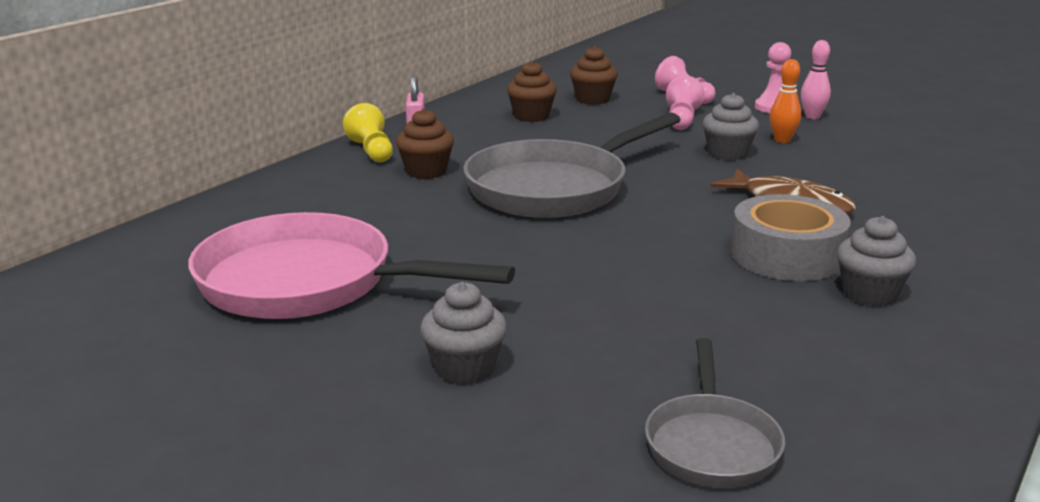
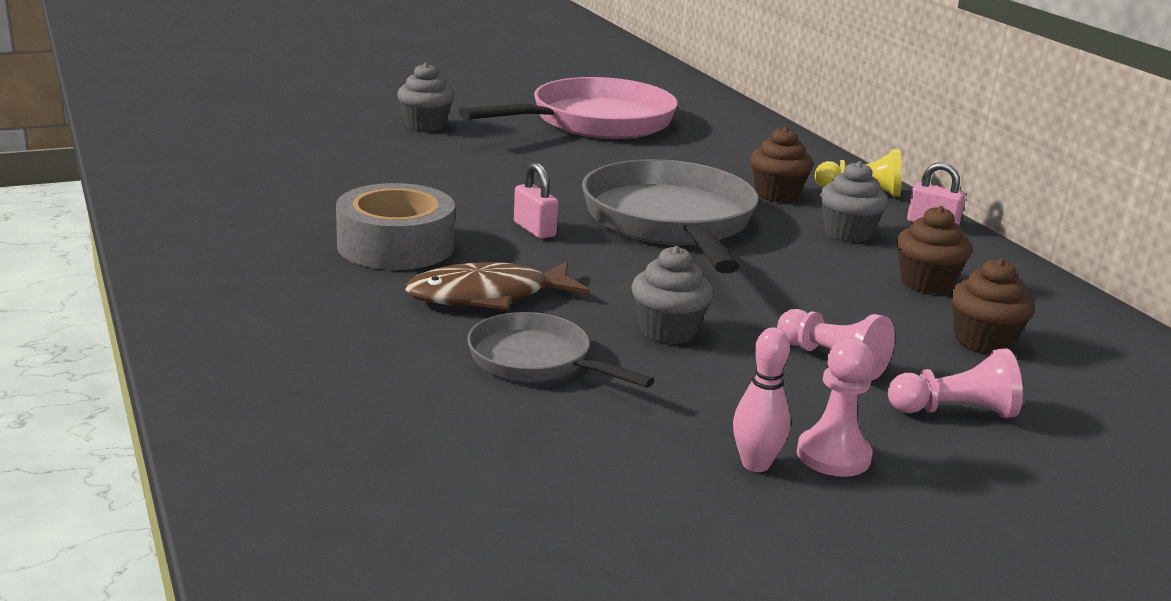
camera: 120 degrees right, 0 degrees up
(657, 223) = (534, 229): none -> pink padlock
(711, 444) = (256, 143): grey pan -> grey pan (536, 361)
(782, 140) = (676, 386): orange bowling pin -> none
(869, 294) = (289, 242): grey cupcake -> grey cupcake (848, 233)

